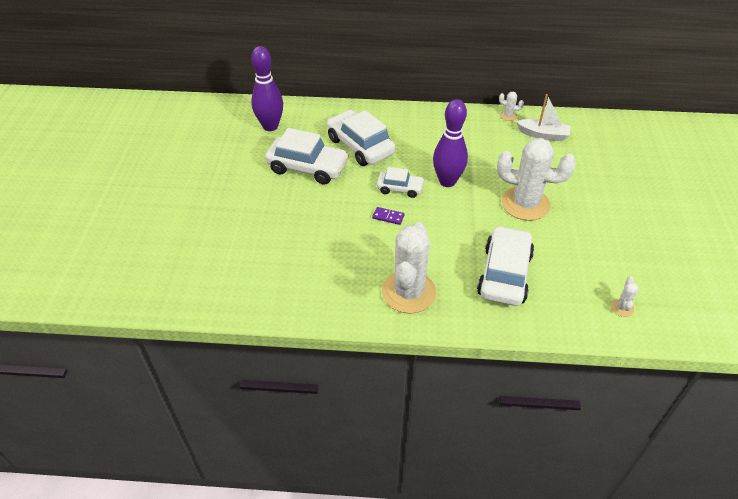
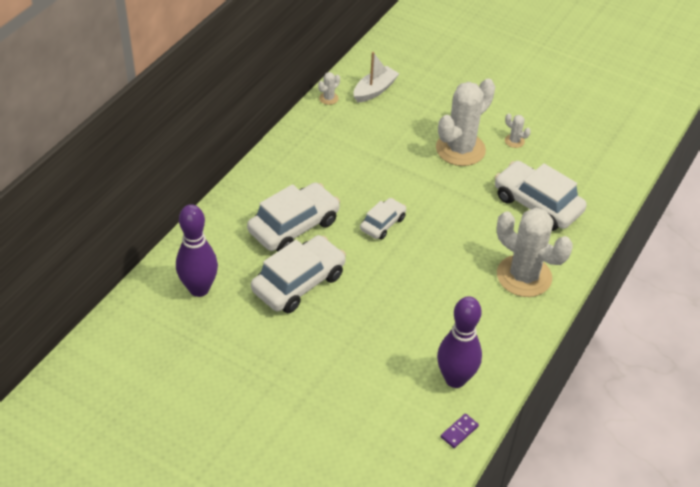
camera: 65 degrees left, 0 degrees up
(360, 146) = (294, 226): white car -> white car turned 150 degrees clockwise
(388, 217) = (418, 249): purple domino -> purple domino (459, 432)
(447, 181) = (395, 186): purple bowling pin -> purple bowling pin (455, 379)
(622, 308) = (609, 155): white cactus -> white cactus (514, 141)

